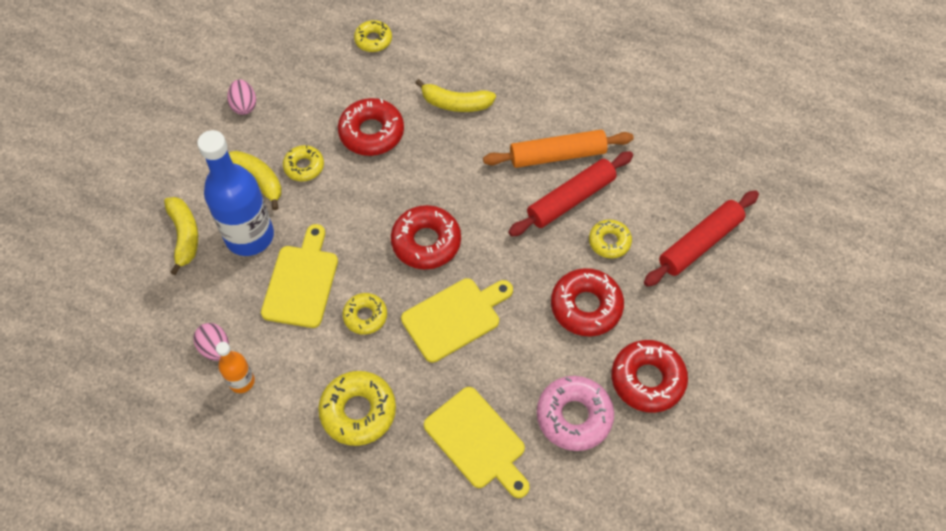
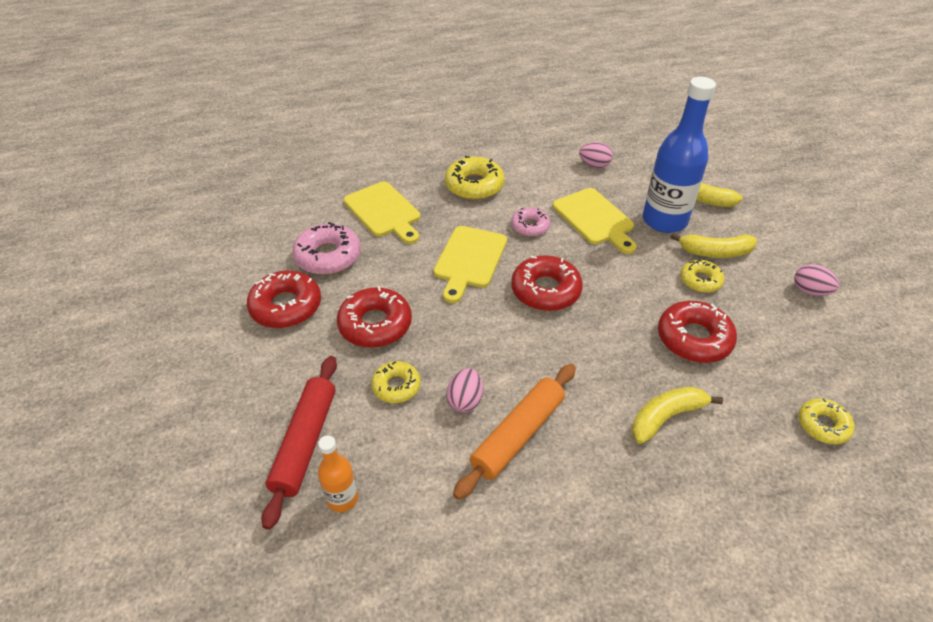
camera: 140 degrees right, 15 degrees down
(242, 381) = (558, 162): orange bottle -> orange bottle (342, 498)
(365, 316) = (530, 226): yellow donut -> pink donut
(477, 441) = (384, 211): yellow cutting board -> yellow cutting board turned 135 degrees counterclockwise
(571, 199) = (465, 400): red rolling pin -> pink egg

